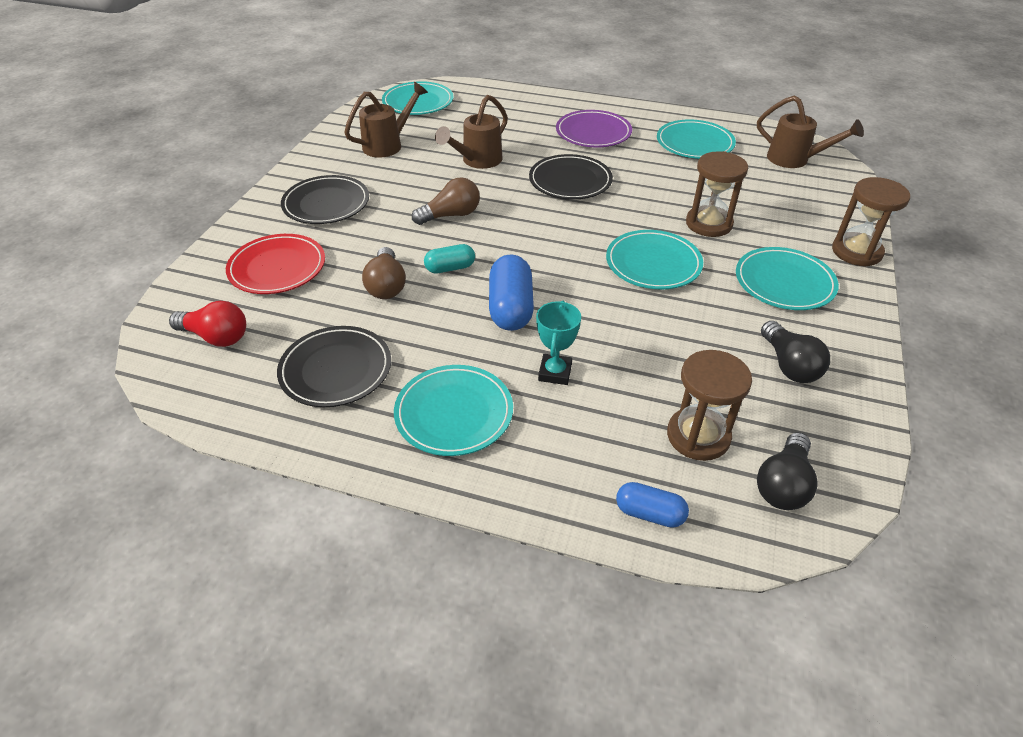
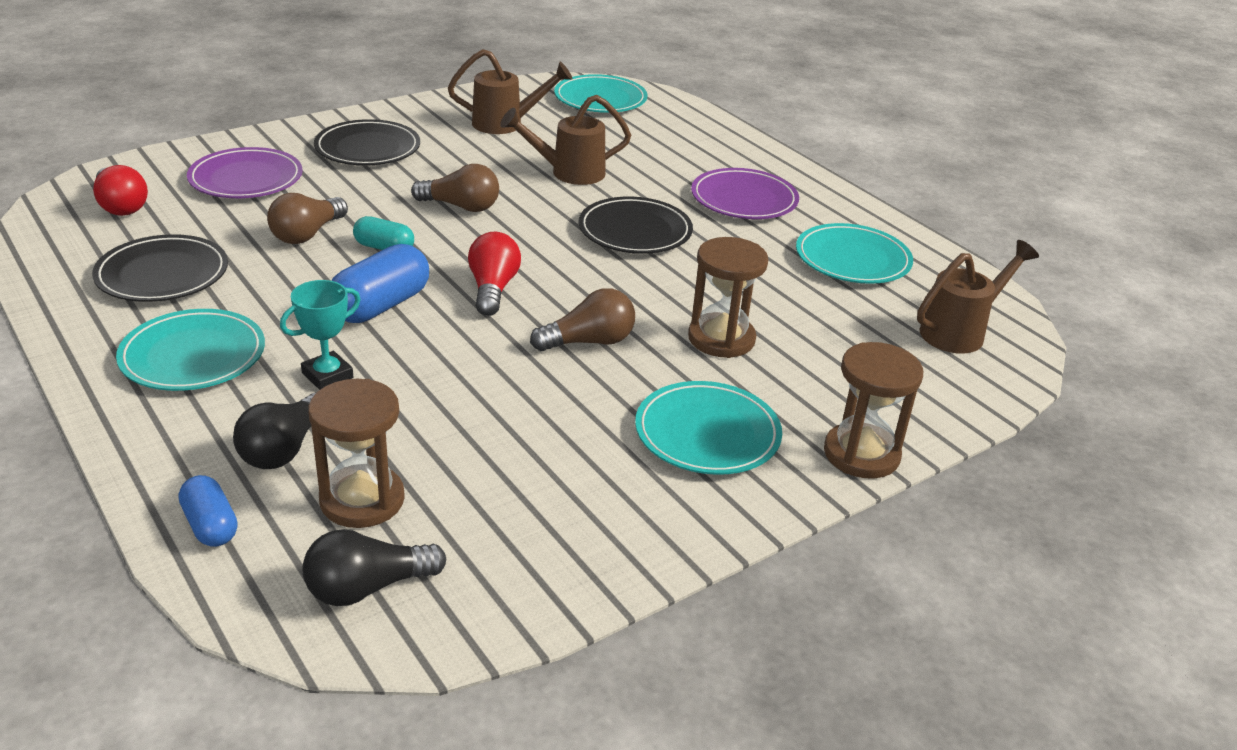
camera: 35 degrees right, 10 degrees down
(277, 268) = (246, 179): red plate -> purple plate
(554, 260) = (492, 289): none -> red light bulb
(653, 263) = (589, 342): turquoise plate -> brown light bulb
(789, 365) = (567, 503): black light bulb -> black light bulb (284, 449)
(795, 160) = (960, 331): brown watering can -> brown watering can turned 105 degrees counterclockwise

